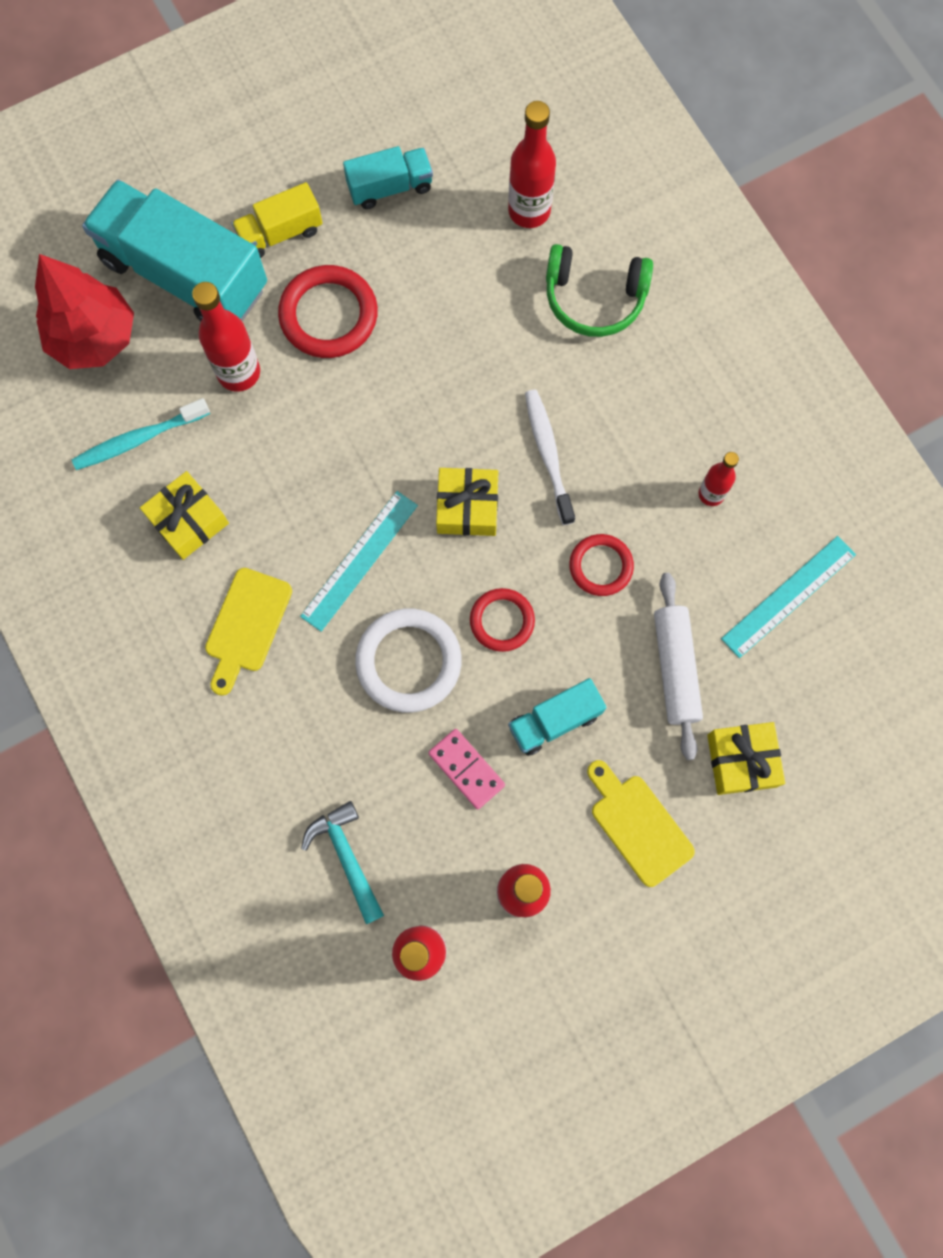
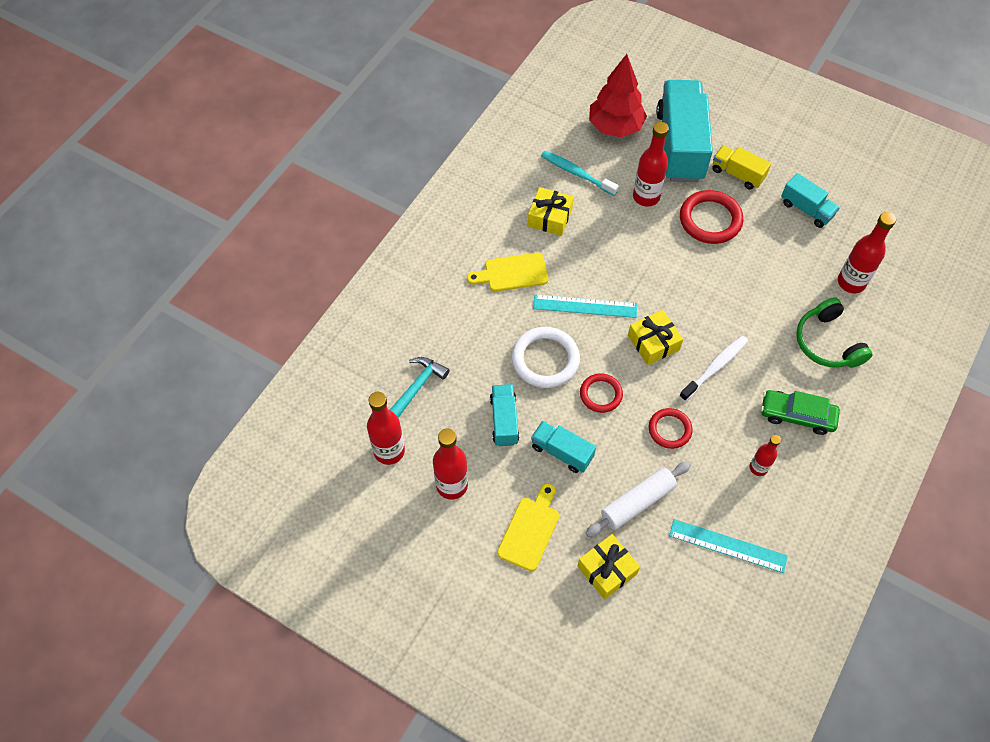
camera: 60 degrees right, 15 degrees down
(466, 769) = (504, 420): pink domino -> turquoise truck
(669, 402) = (797, 415): none -> green car

